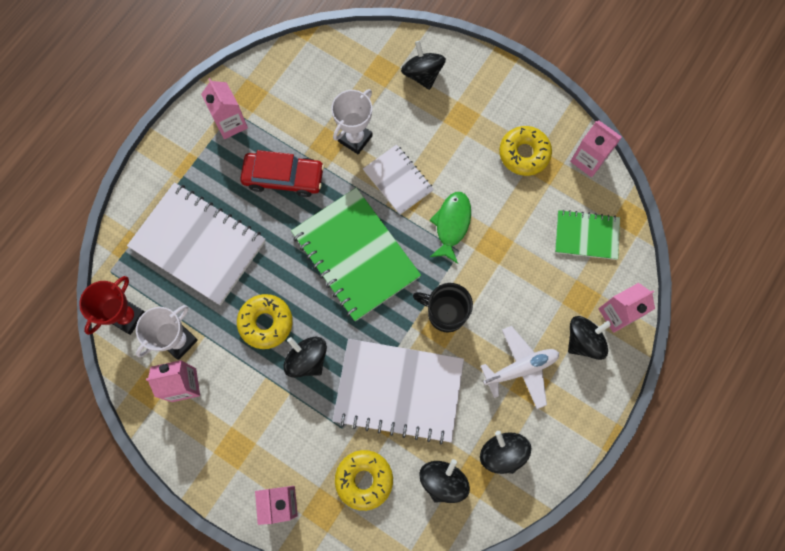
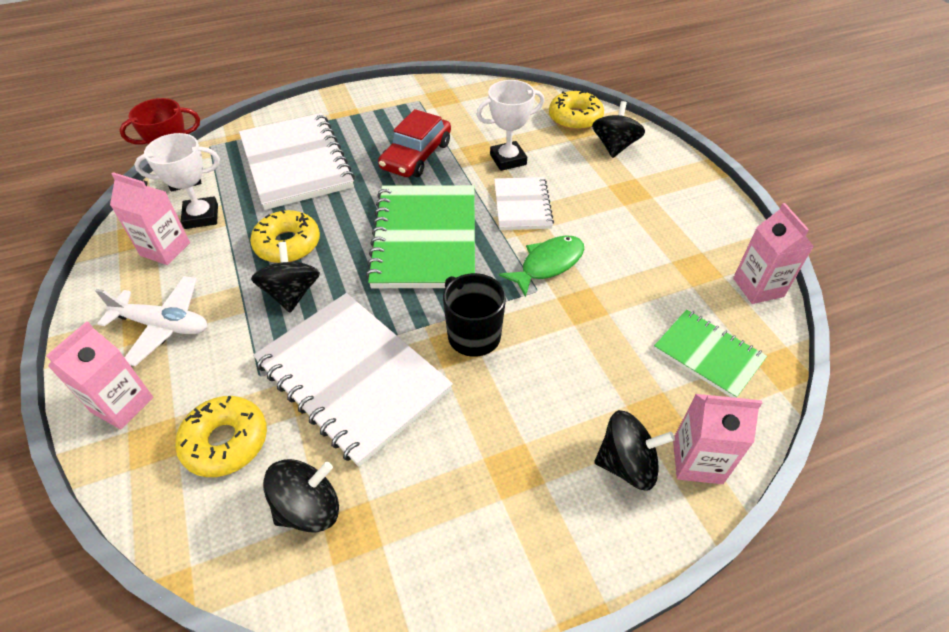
camera: 35 degrees right, 25 degrees down
(230, 123) = (409, 105): pink carton -> none
(283, 178) = (416, 156): red car -> red car turned 75 degrees clockwise
(502, 453) = (411, 527): black spinning top -> none
(521, 368) = (516, 444): white plane -> white plane (163, 325)
(524, 154) = (679, 247): yellow donut -> yellow donut (575, 118)

